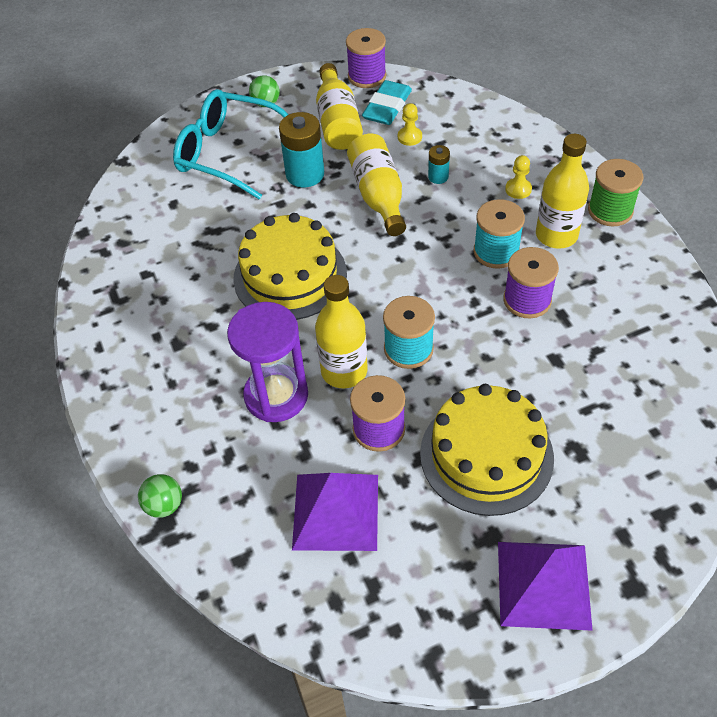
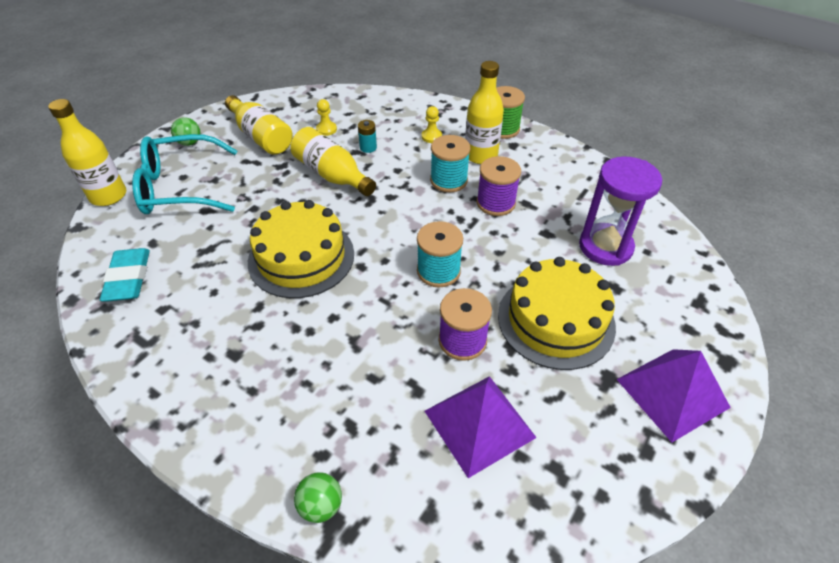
camera: 35 degrees left, 5 degrees down
(276, 395) = (358, 355): purple hourglass -> purple hourglass (605, 247)
(305, 174) = (260, 180): turquoise battery -> none
(344, 371) = (401, 309): yellow bottle -> yellow bottle (108, 196)
(367, 76) = (262, 101): purple spool -> none
(387, 107) = (294, 116): turquoise eraser -> turquoise eraser (128, 278)

